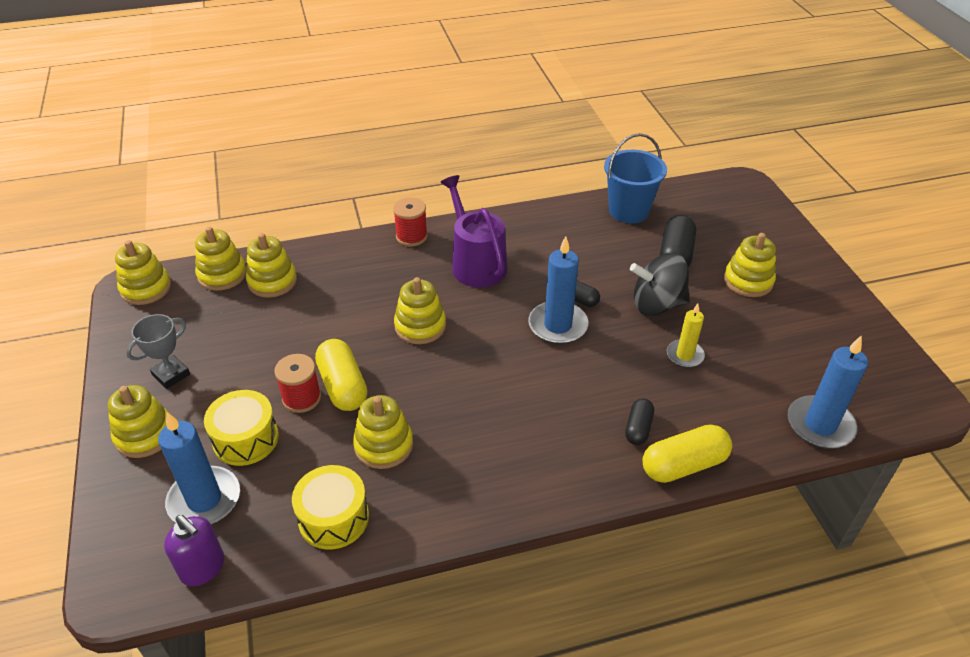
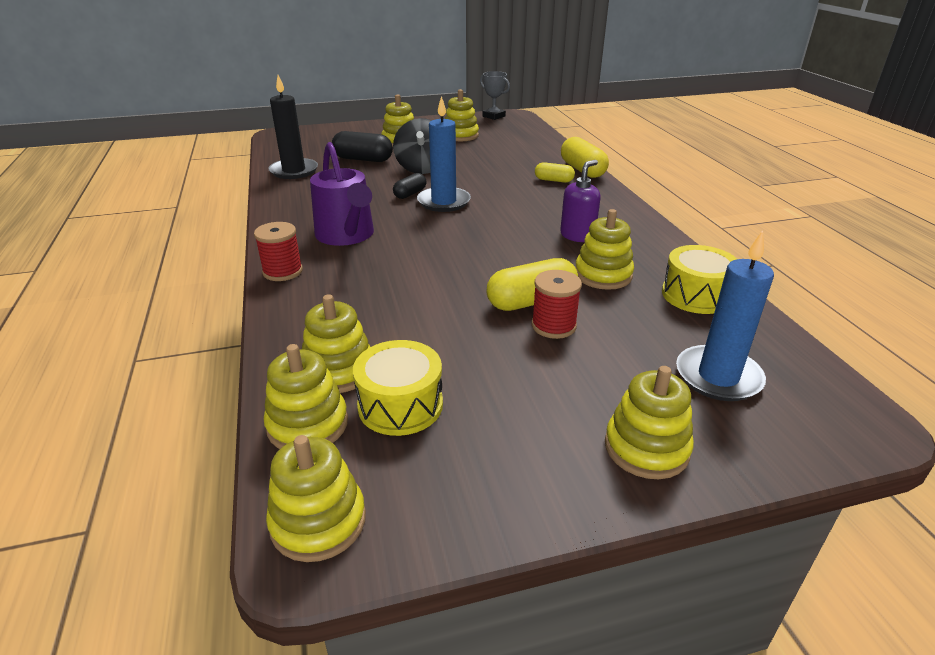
camera: 90 degrees left, 10 degrees down
(171, 375) = (531, 443): grey trophy -> grey trophy (493, 116)
(203, 568) = (796, 365): purple soap dispenser -> purple soap dispenser (577, 236)
(246, 439) = (623, 358): yellow drum -> yellow drum (400, 405)
(420, 326) = (440, 262): yellow stacking toy -> yellow stacking toy (460, 135)
(476, 263) = (347, 235): purple watering can -> purple watering can turned 90 degrees counterclockwise
(628, 211) = (294, 171): blue bucket -> black candle
(638, 428) = (553, 180): black capsule -> yellow capsule
(684, 355) = (479, 163): yellow candle -> none
(820, 425) = (538, 137): blue candle -> none

